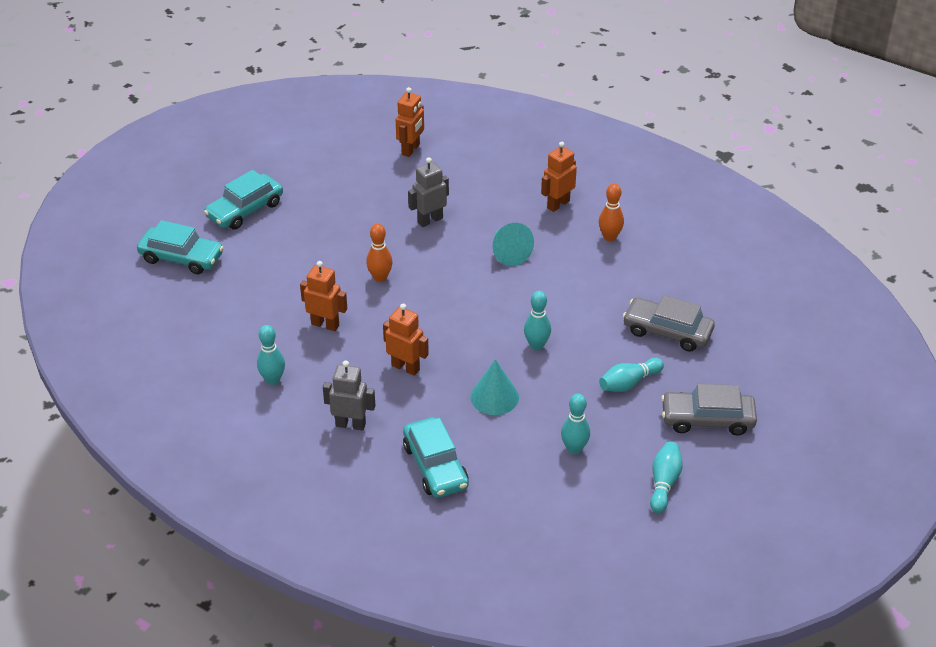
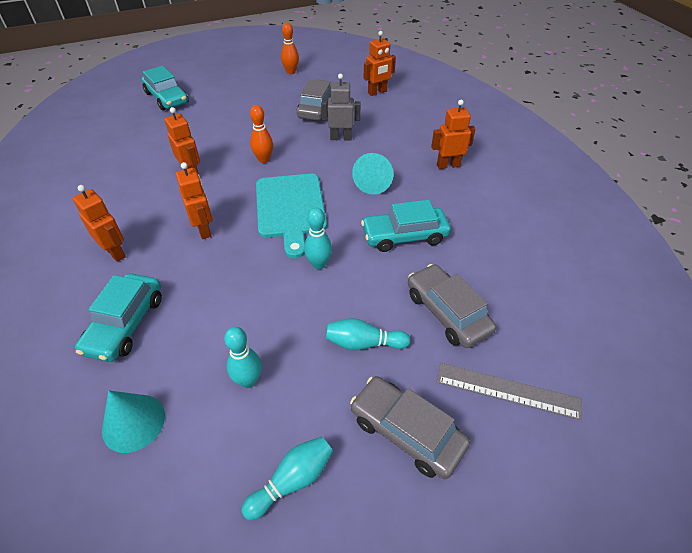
camera: 35 degrees right, 5 degrees up
(245, 210) = (235, 87): turquoise car -> turquoise car (404, 236)
(273, 380) = (113, 193): turquoise bowling pin -> none
(350, 424) = (115, 252): grey robot -> orange robot
(368, 196) = (318, 108): none -> grey car
(460, 312) = (290, 208): none -> turquoise cutting board
(494, 397) = (238, 290): turquoise cone -> turquoise cone (133, 422)
(609, 237) = (468, 206): orange bowling pin -> orange bowling pin (291, 72)
(748, 361) = (507, 390): none -> grey ruler

